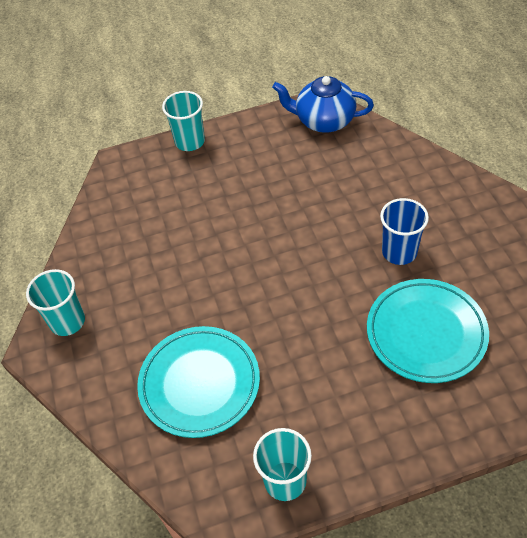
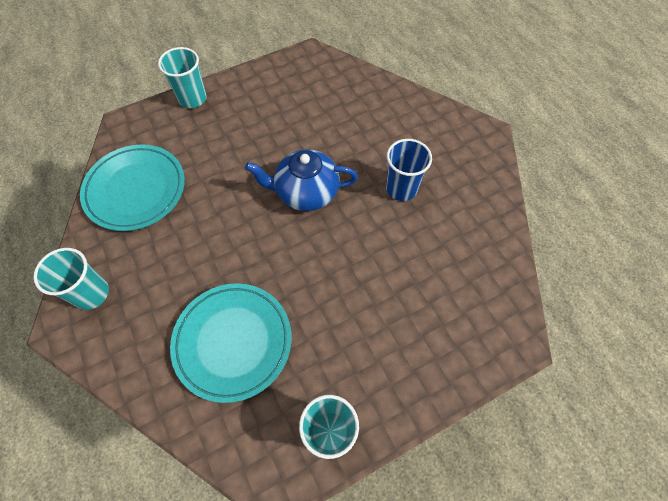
camera: 15 degrees left, 10 degrees up
(324, 121) = (315, 69): blue teapot -> blue teapot (305, 192)
(426, 333) = (437, 264): turquoise plate -> turquoise plate (136, 190)

